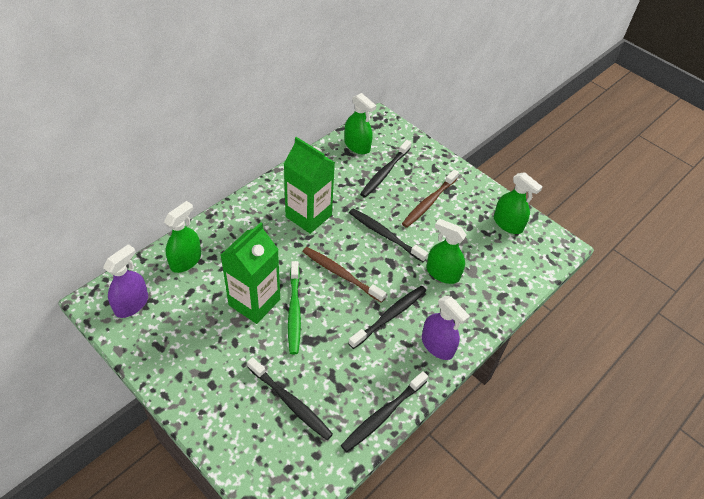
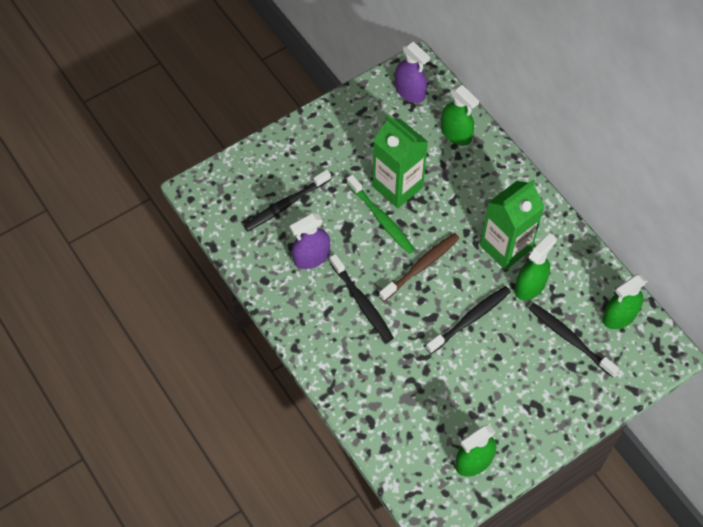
camera: 105 degrees right, 10 degrees up
(294, 311) = (381, 219): green toothbrush -> green toothbrush turned 135 degrees counterclockwise
(383, 415) = (257, 275): black toothbrush -> none
(429, 202) = (516, 378): brown toothbrush -> none
(437, 345) = (320, 339): purple spray bottle -> purple spray bottle (311, 257)
(442, 273) = (409, 367): green spray bottle -> green spray bottle (530, 286)

